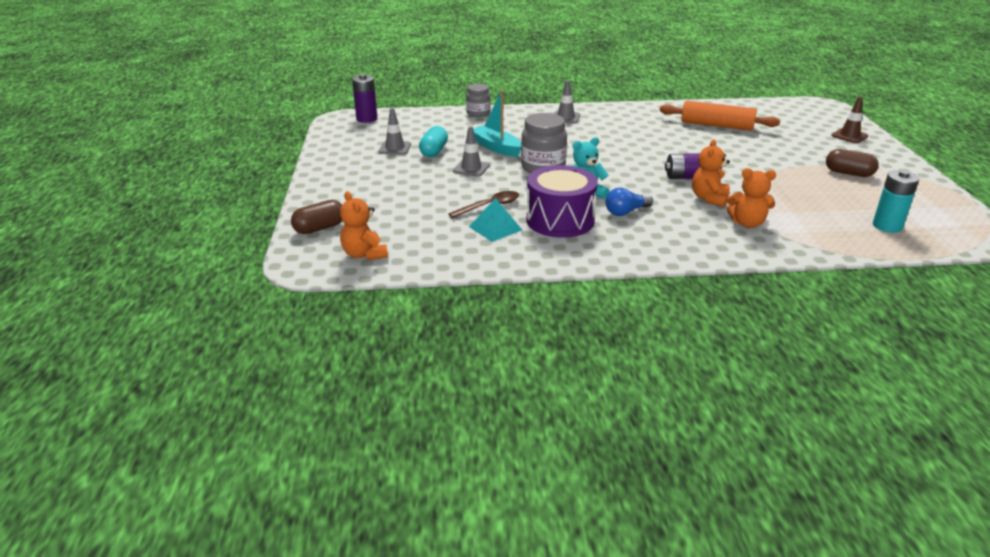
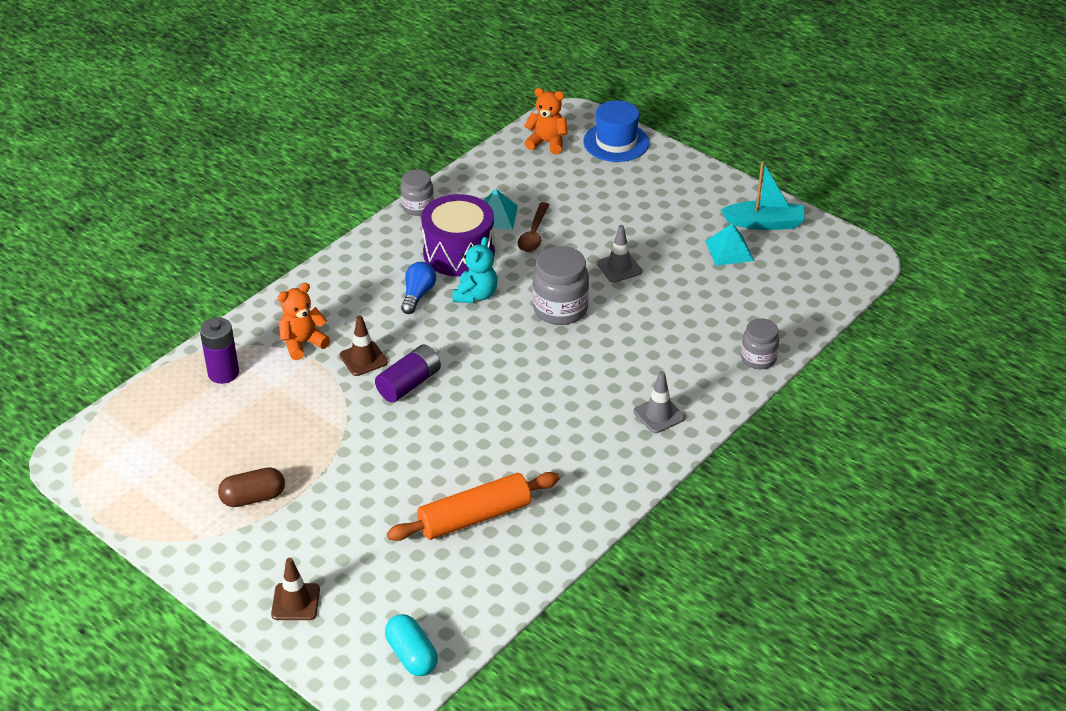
camera: 135 degrees right, 10 degrees up
(320, 228) = (616, 142): brown capsule -> blue hat
(366, 119) = (840, 274): purple battery -> purple battery (223, 373)
(395, 148) = (729, 250): grey traffic cone -> turquoise pyramid
(434, 151) = (690, 269): turquoise capsule -> turquoise capsule (412, 655)
(496, 147) = (645, 311): turquoise boat -> turquoise boat (764, 223)
(544, 263) = (418, 207): none -> grey jar
(709, 198) = (363, 359): orange teddy bear -> brown traffic cone
(887, 226) = (174, 417): turquoise battery -> none

